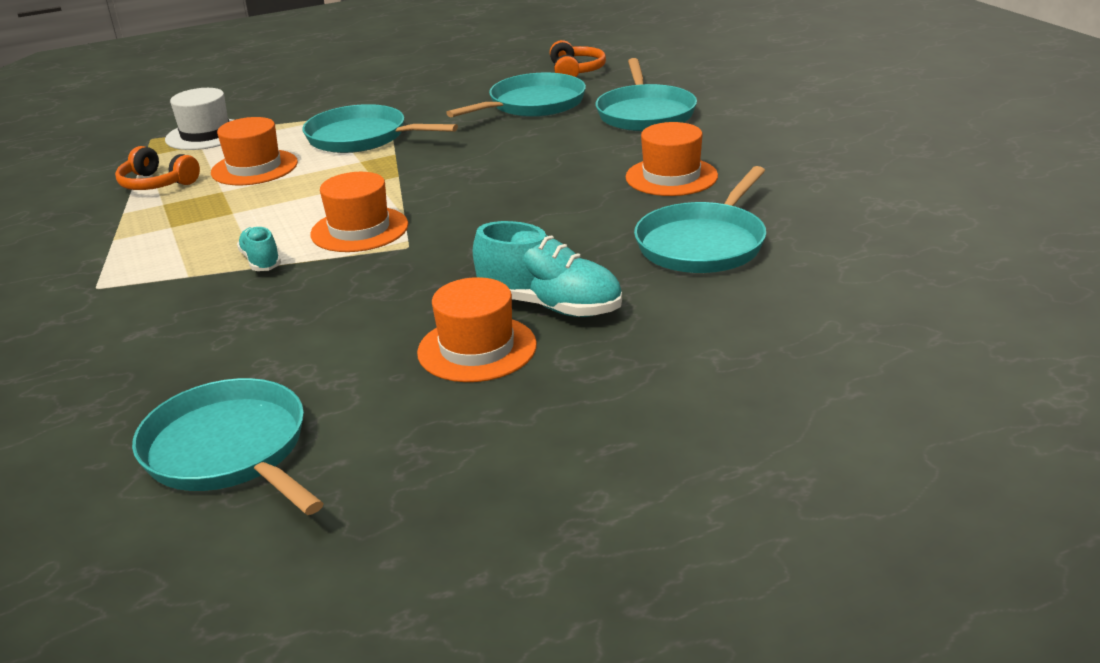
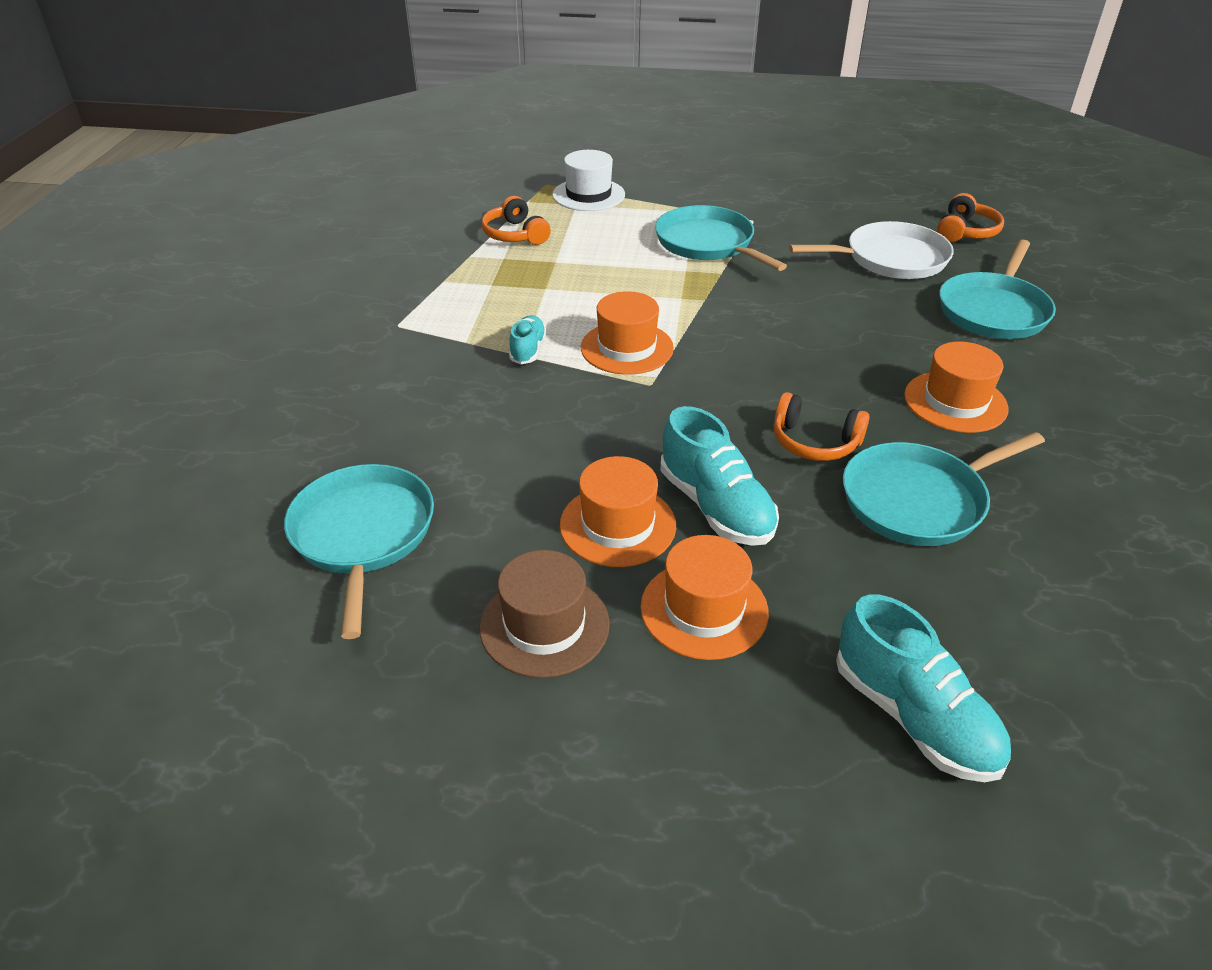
camera: 30 degrees right, 10 degrees up
(254, 168) = (598, 245): orange hat -> orange hat (704, 609)
(481, 439) = (544, 625): none -> brown hat
(533, 104) = (891, 259): turquoise pan -> white pan
(588, 237) = (814, 442): none -> orange headphones
(825, 369) = (913, 716): none -> turquoise shoe

